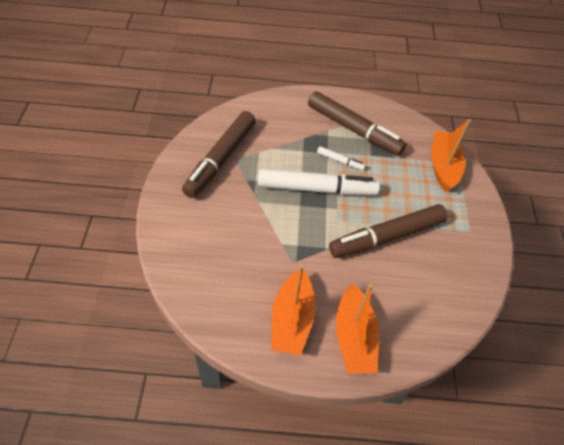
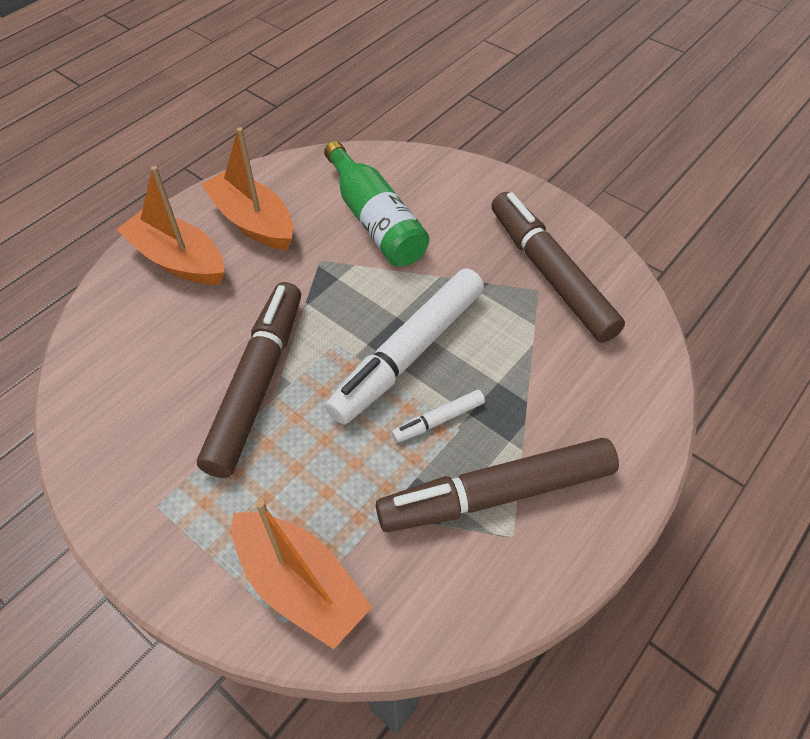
camera: 130 degrees right, 0 degrees up
(240, 254) = (375, 221): none -> green bottle

